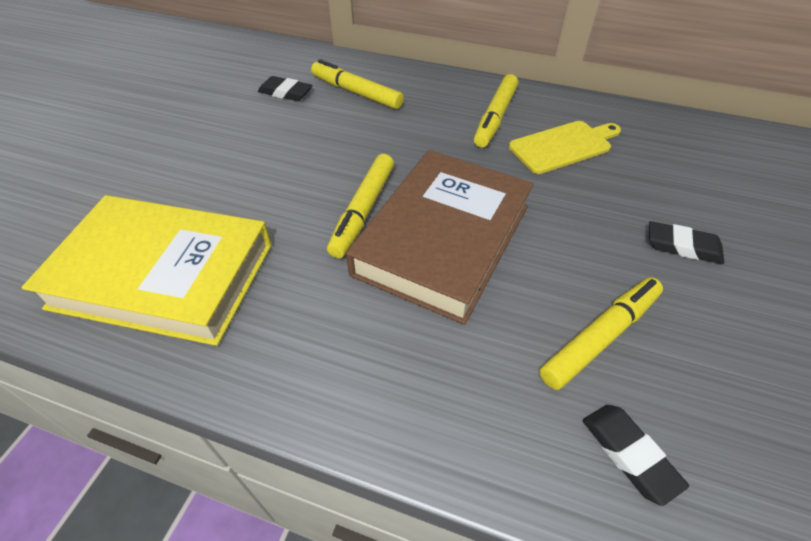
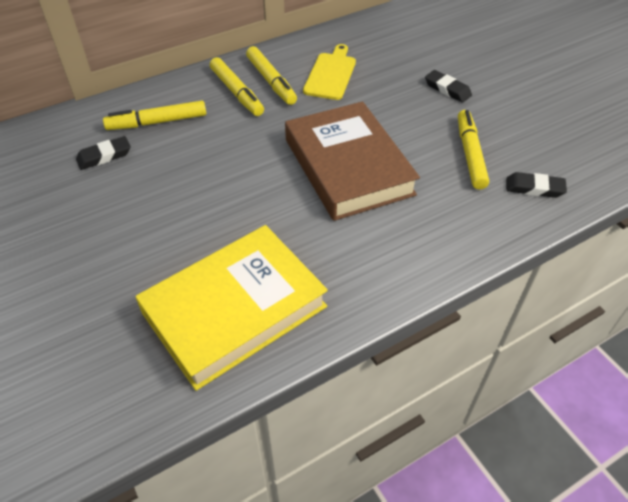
camera: 50 degrees left, 0 degrees up
(363, 211) = (285, 185): yellow marker -> yellow marker (236, 92)
(682, 246) = (447, 89): black eraser -> black eraser turned 75 degrees clockwise

